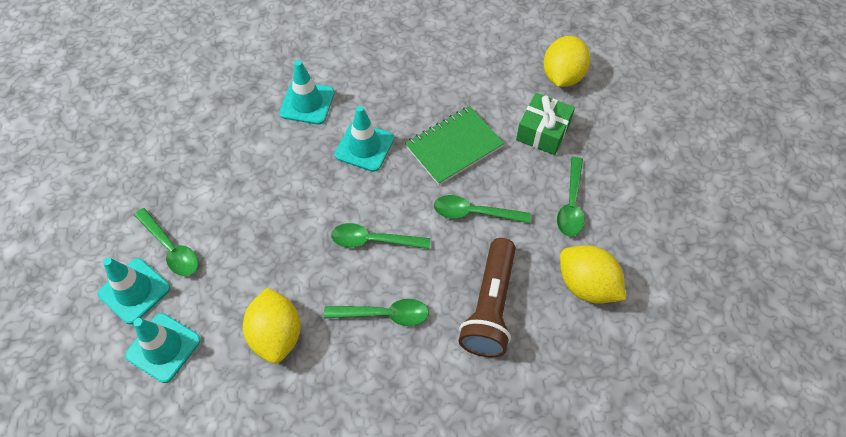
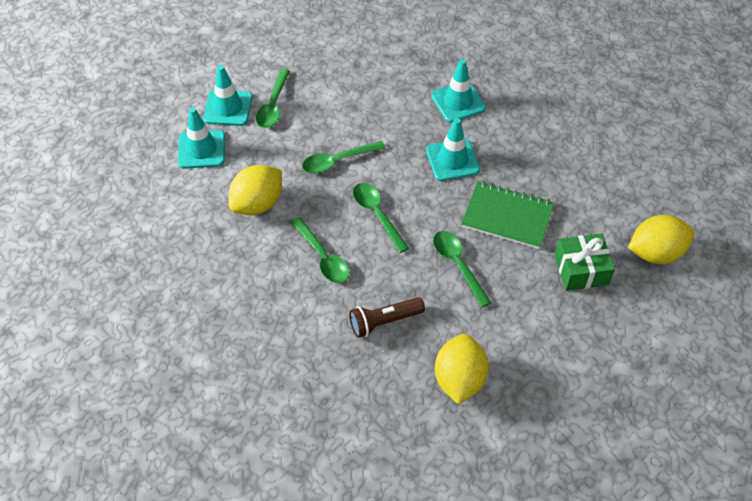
camera: 55 degrees right, 5 degrees down
(490, 307) = (384, 321): brown flashlight -> brown flashlight, size x0.66
(571, 204) = (527, 328): green spoon -> green spoon (337, 161)

